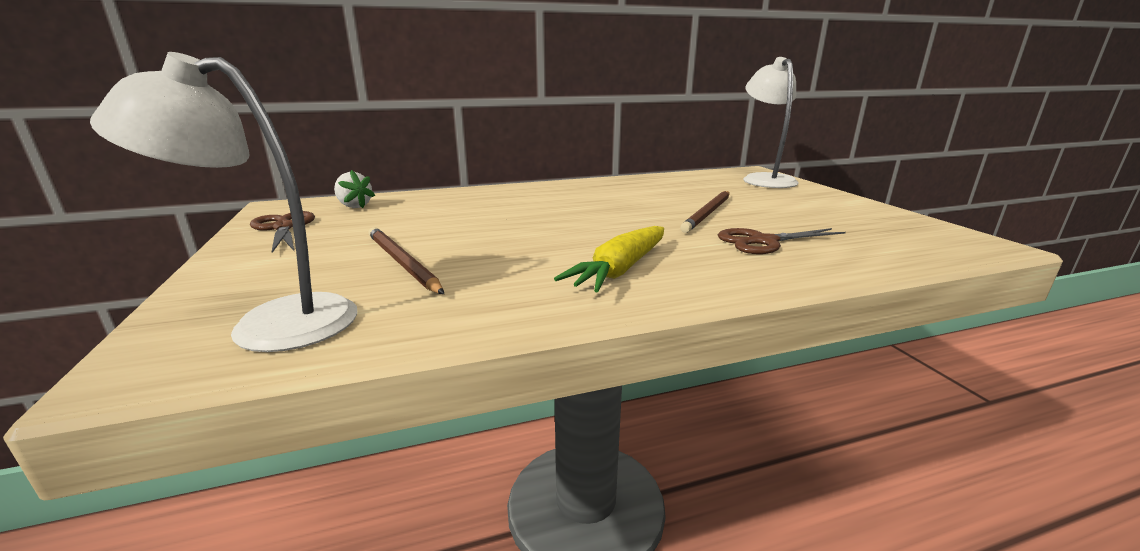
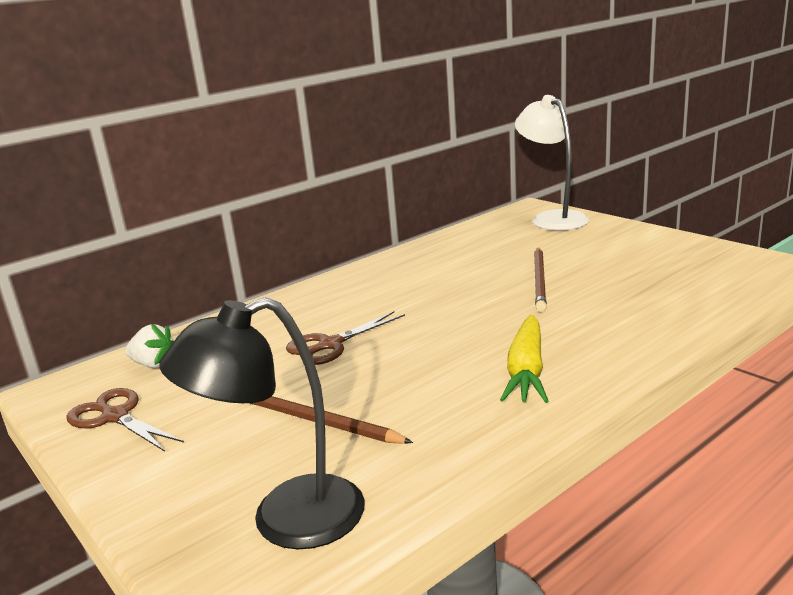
camera: 20 degrees left, 0 degrees up
(272, 323) = (286, 520): white lamp -> black lamp
(764, 241) = (615, 305): brown scissors -> brown scissors (330, 345)

